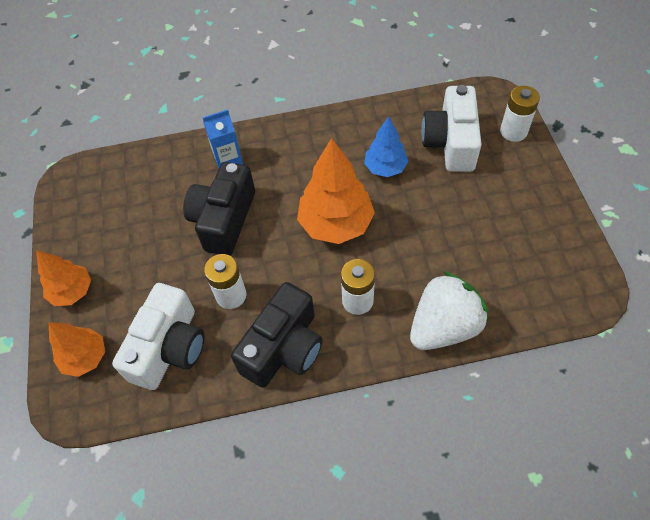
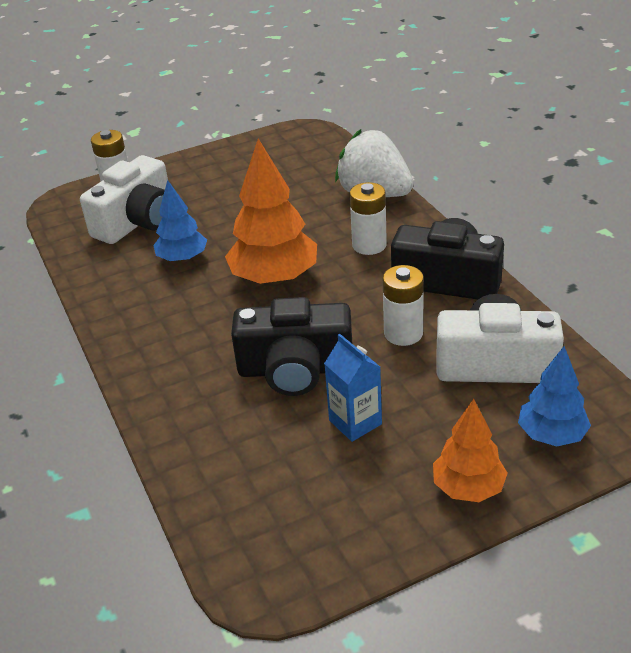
camera: 105 degrees left, 20 degrees down
(85, 357) = (551, 435): orange tree -> blue tree
(228, 159) = (189, 394): blue carton -> blue carton (355, 422)
(451, 142) = (137, 221): white camera -> white camera turned 45 degrees counterclockwise

